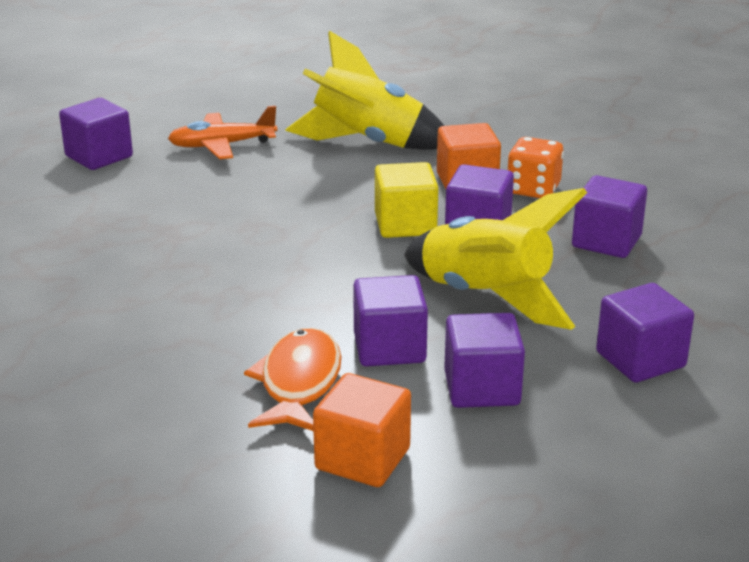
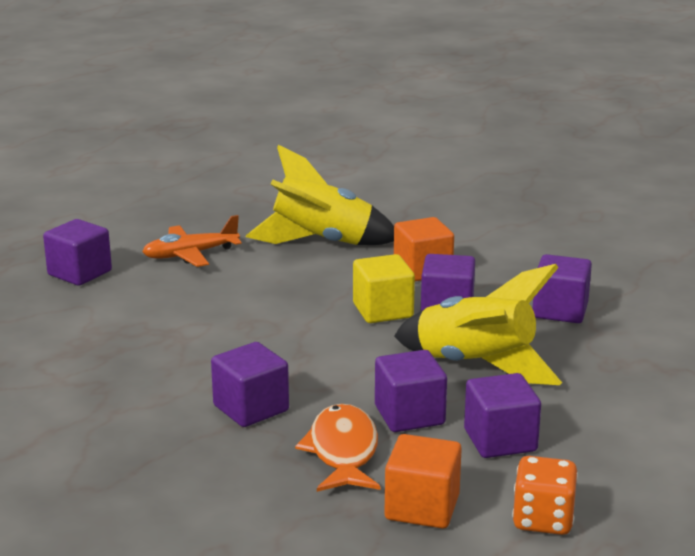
camera: 10 degrees left, 5 degrees down
(533, 189) = (482, 272): orange dice -> orange dice (543, 519)
(640, 360) = (622, 405): purple cube -> purple cube (251, 408)

